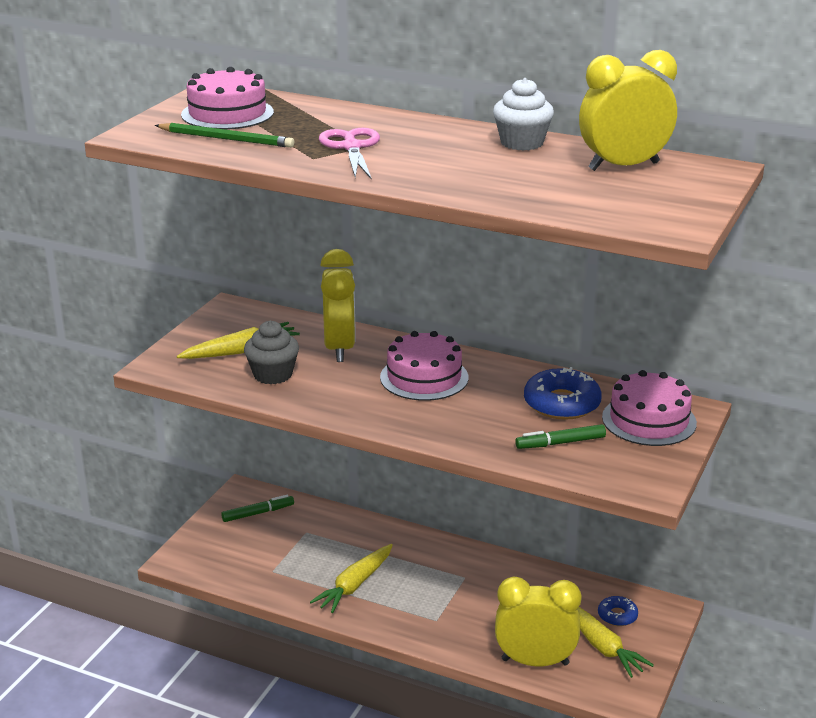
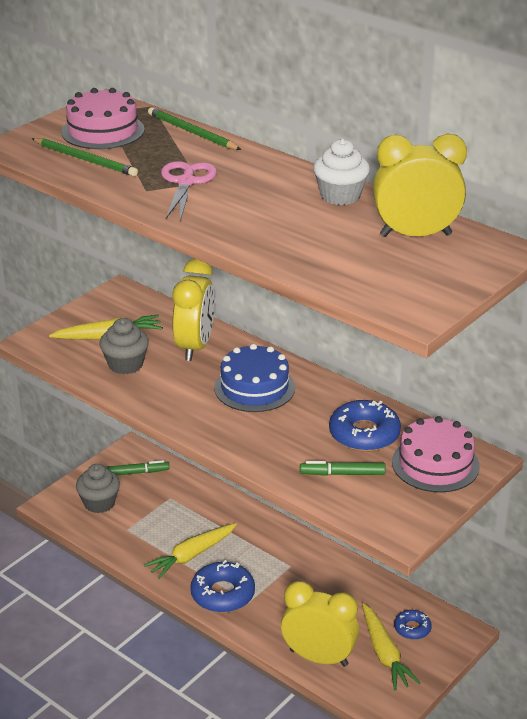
camera: 15 degrees right, 5 degrees up
(230, 549) = (99, 503): none -> grey cupcake
(325, 106) = (192, 132): none -> green pencil
(405, 617) = (222, 594): none -> blue donut
(424, 377) = (254, 388): pink cake -> blue cake

